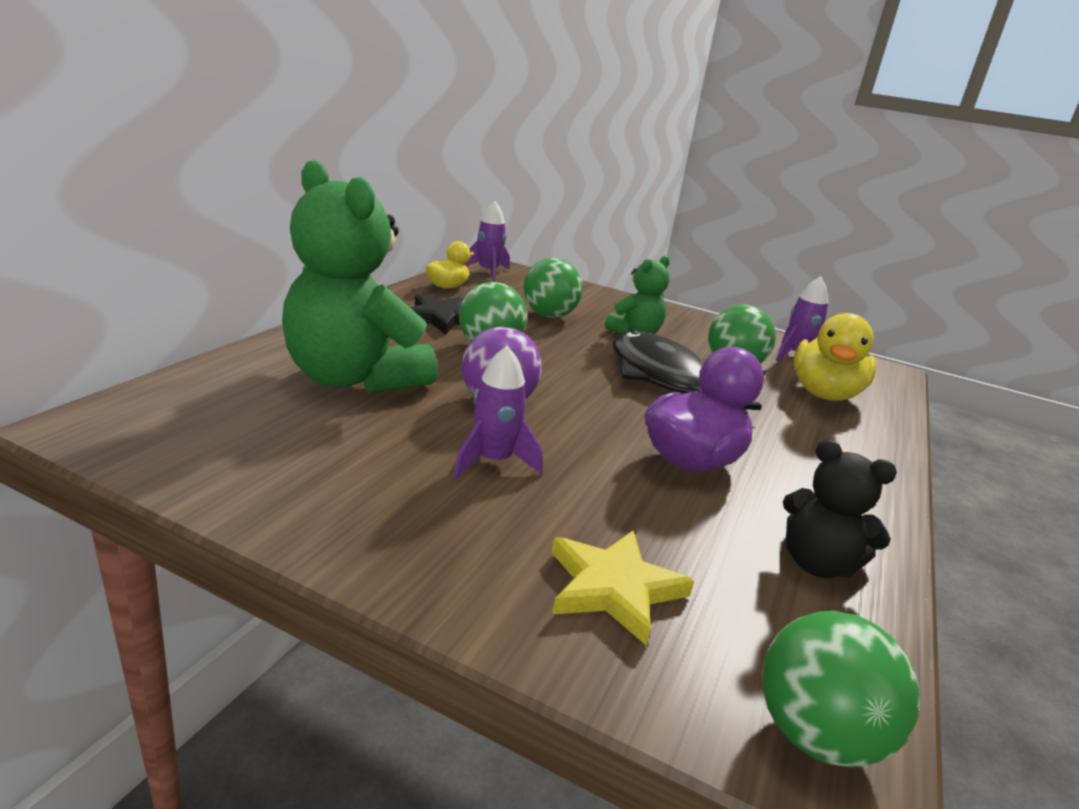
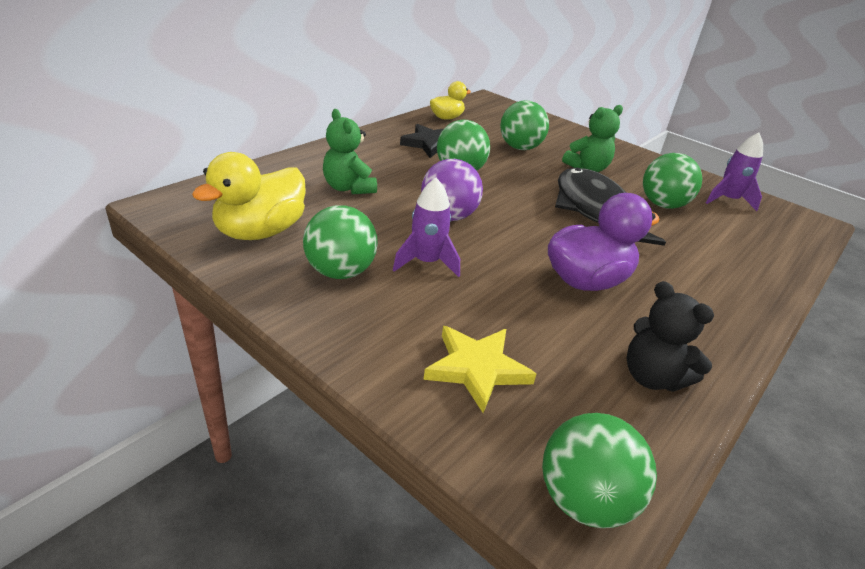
camera: 15 degrees right, 10 degrees up
(354, 378) = (348, 188): green teddy bear -> green teddy bear, size x0.51
(384, 487) = (340, 272): none -> green ball
(488, 272) = (484, 107): purple rocket -> none
(824, 394) = (736, 237): yellow duck -> yellow duck (260, 232)

